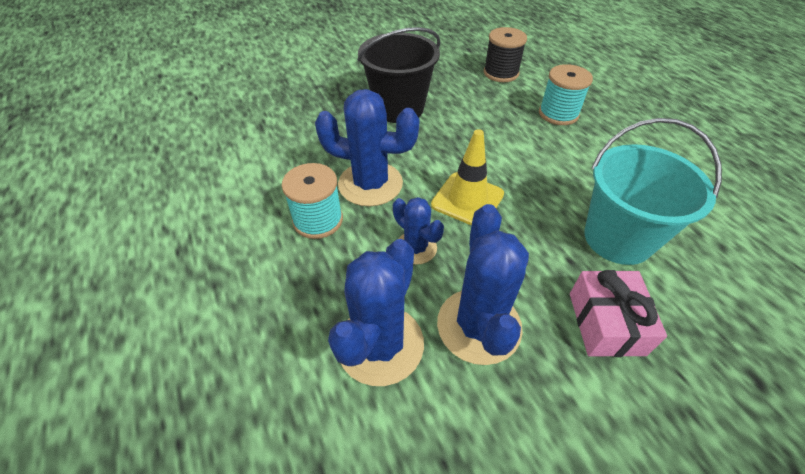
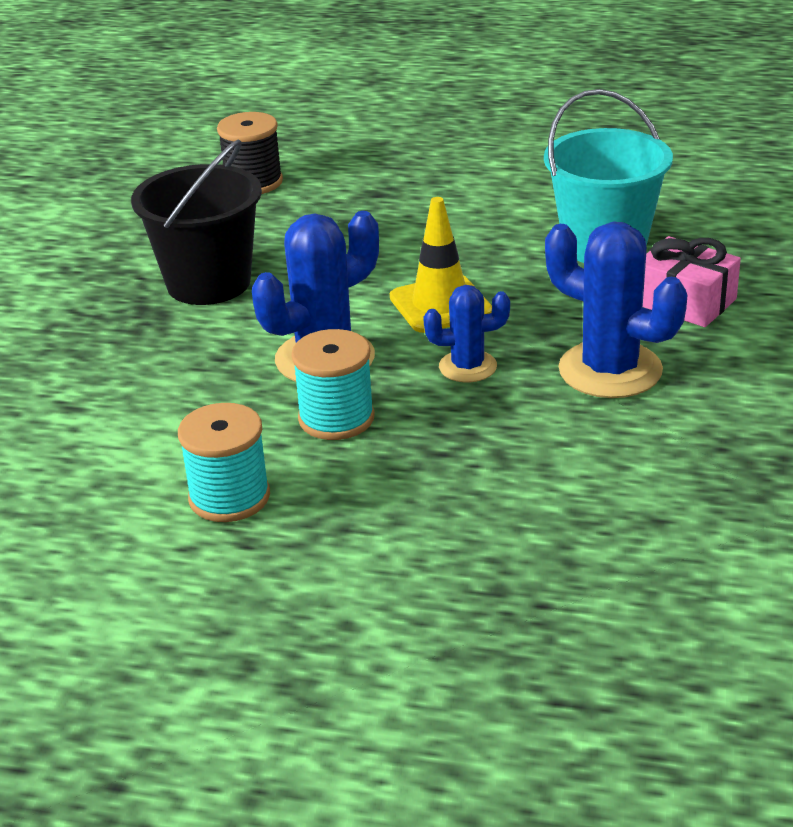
camera: 50 degrees left, 15 degrees down
(380, 344) = (565, 437): blue cactus -> none
(558, 114) = (387, 184): turquoise spool -> turquoise spool (229, 497)

